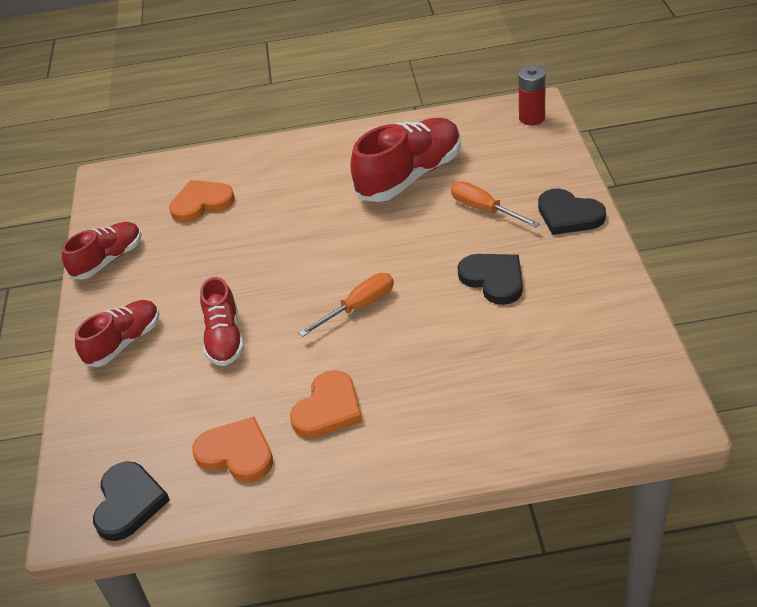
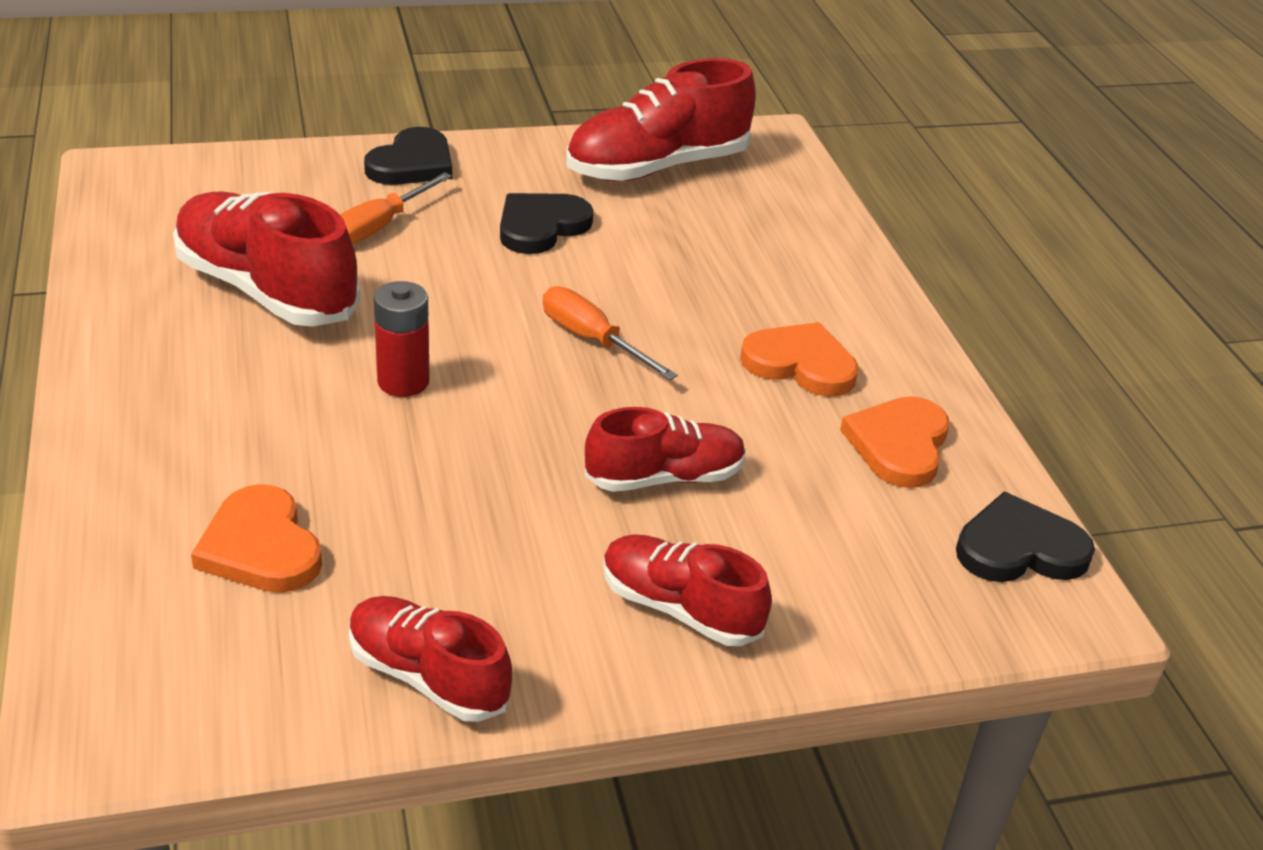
camera: 105 degrees left, 5 degrees down
(532, 118) = (150, 174): red battery -> red battery (403, 382)
(593, 339) = (657, 167): none -> red shoe

